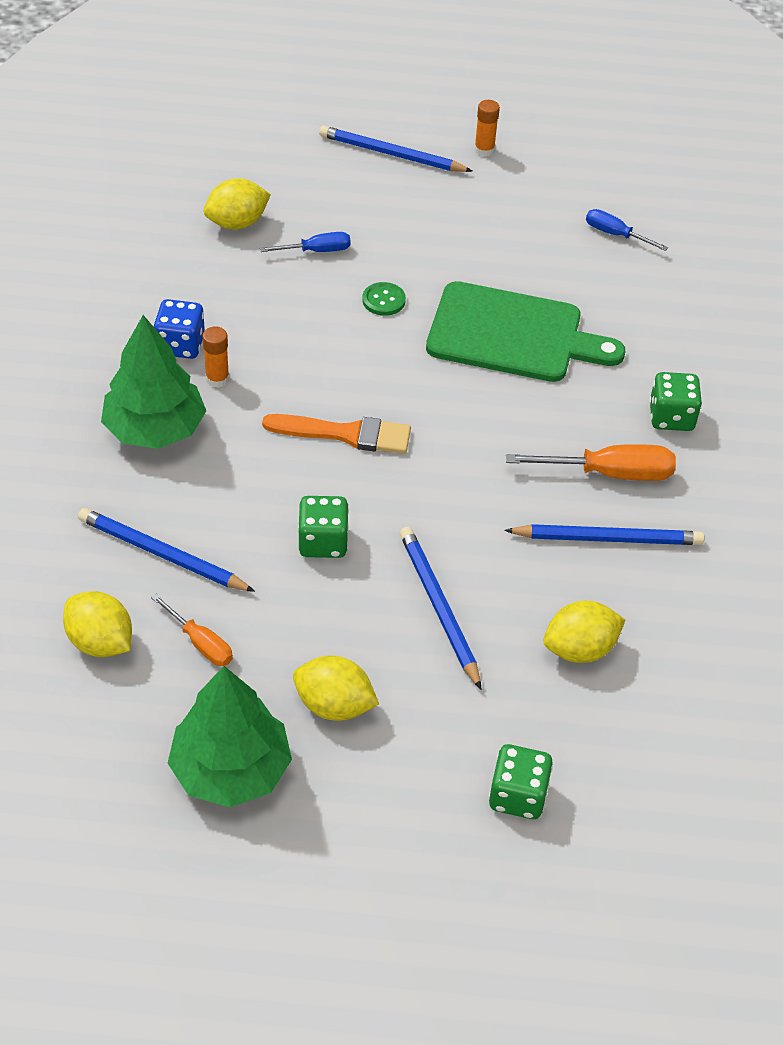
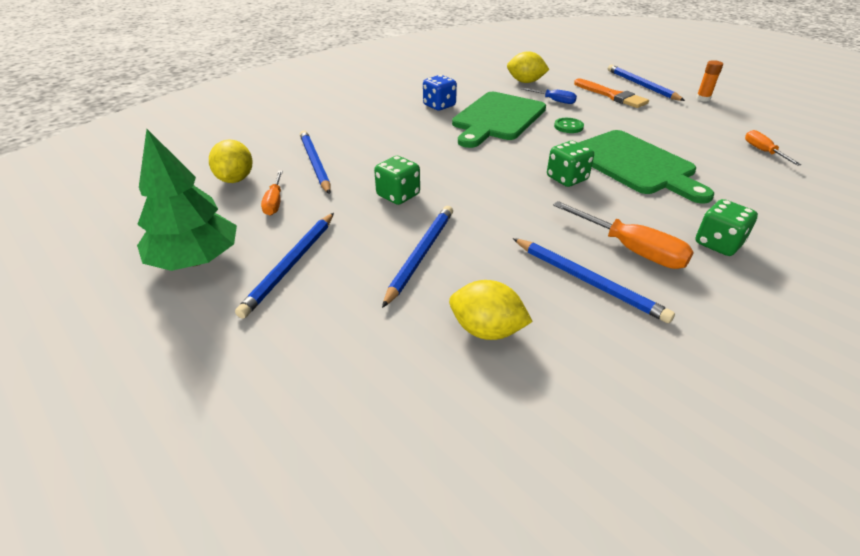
camera: 45 degrees right, 10 degrees down
(155, 429) = (384, 125): green tree -> none
(217, 379) = (439, 121): orange glue stick -> none
(284, 331) = (497, 118): none -> green cutting board
(334, 705) = (291, 265): yellow lemon -> blue pencil
(345, 434) = (475, 162): orange brush -> orange brush (612, 95)
(517, 796) = (319, 389): green dice -> green dice (567, 178)
(615, 234) = (763, 151): blue screwdriver -> orange screwdriver

